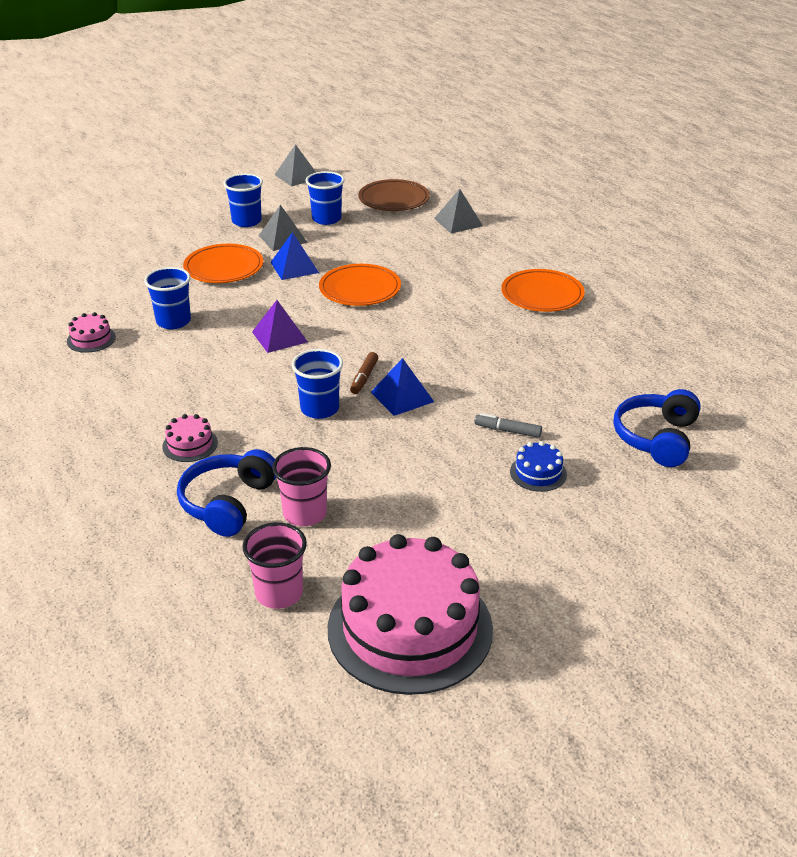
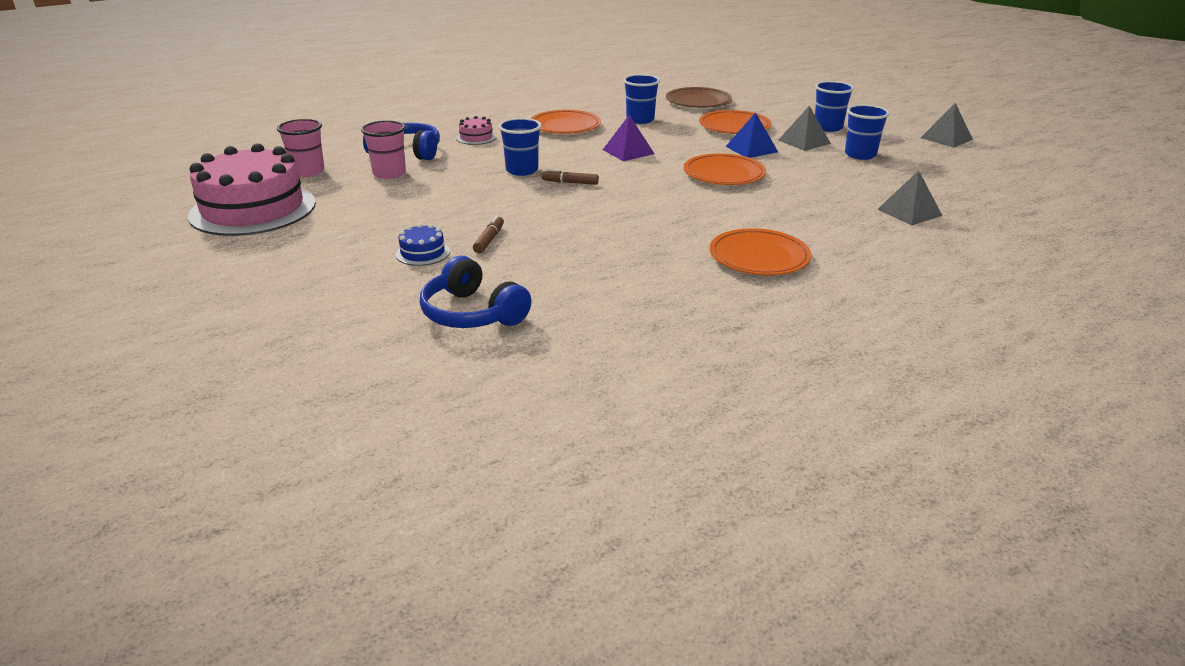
camera: 85 degrees right, 5 degrees down
(91, 339) = (607, 102): pink cake -> none
(175, 374) = (565, 126): none -> orange plate
(394, 200) = (935, 180): brown plate -> brown plate (698, 102)
(402, 397) = (542, 197): blue pyramid -> none
(507, 430) = (489, 240): grey marker -> brown marker
(656, 438) = (472, 313): blue headphones -> blue headphones turned 150 degrees counterclockwise

